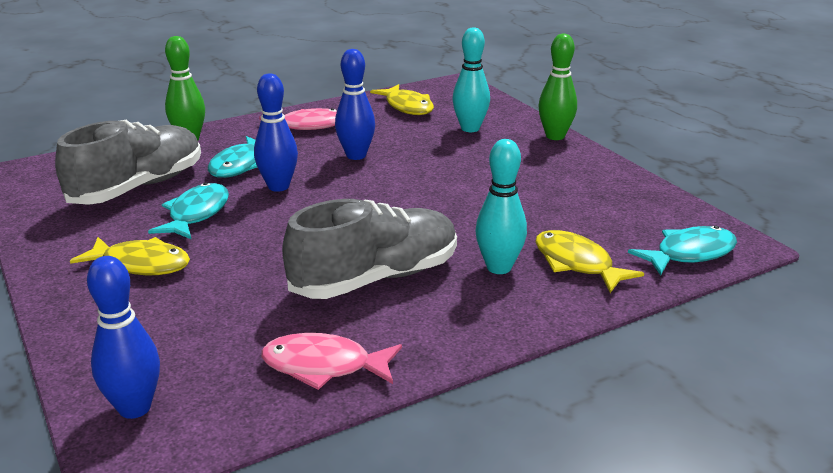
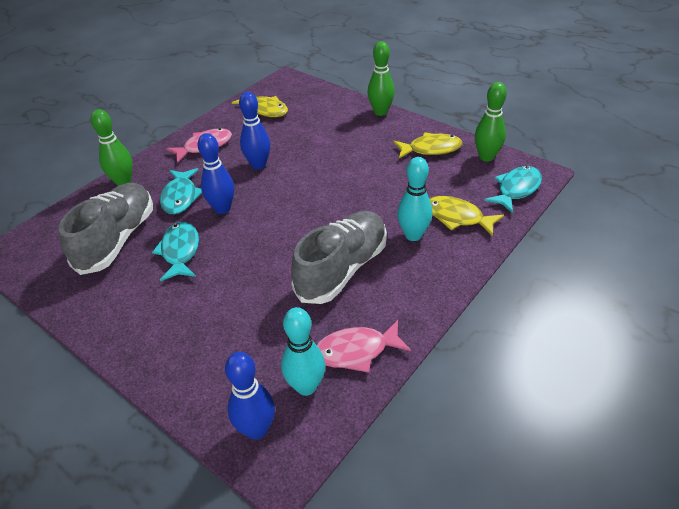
camera: 20 degrees left, 15 degrees up
(141, 264) = (172, 309): yellow fish -> yellow fish (431, 149)
(470, 128) = (321, 119): turquoise bowling pin -> turquoise bowling pin (306, 386)
(670, 210) = (486, 157): none -> green bowling pin

